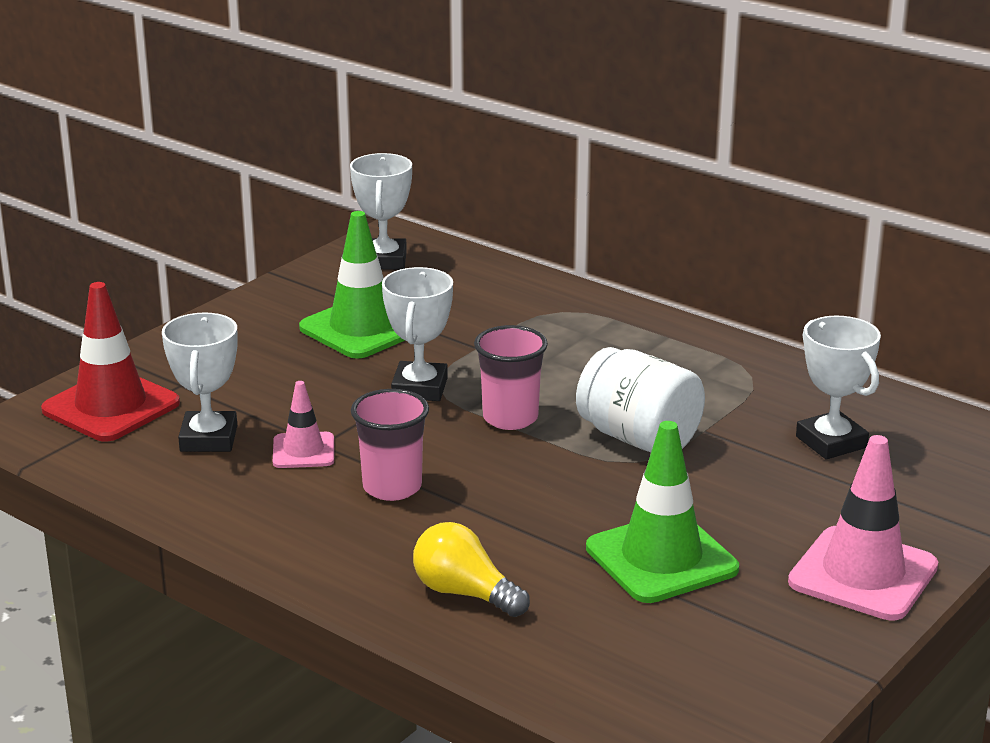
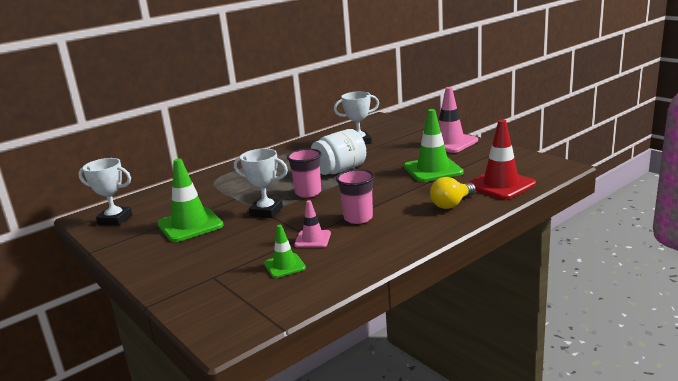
camera: 75 degrees left, 5 degrees down
(111, 407) = (225, 299): red traffic cone -> red traffic cone (500, 185)
(208, 439) = (284, 266): white trophy -> green traffic cone

